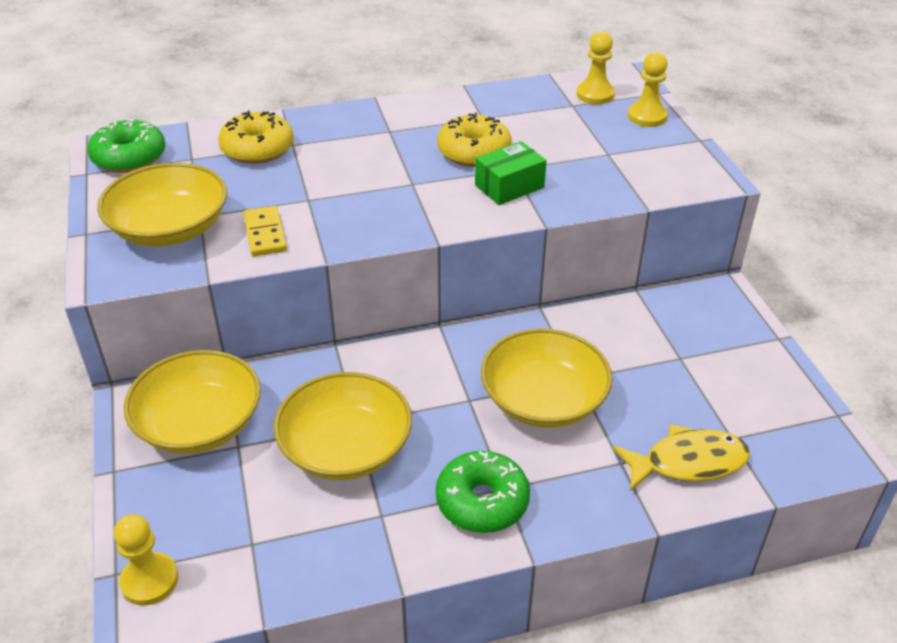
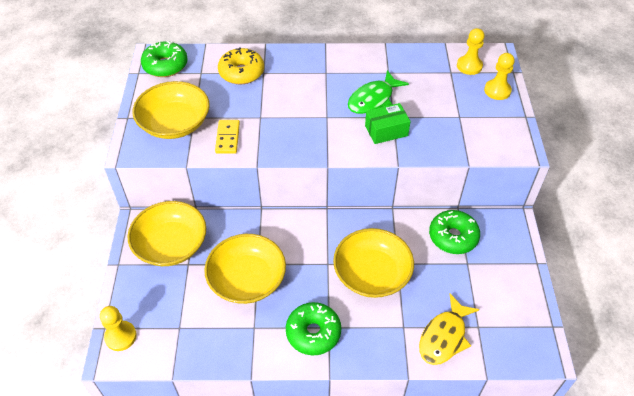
camera: 15 degrees right, 10 degrees up
(474, 152) = (373, 99): yellow donut -> green fish
(645, 328) = (453, 237): none -> green donut
(688, 462) = (444, 336): yellow fish -> yellow fish turned 120 degrees clockwise

